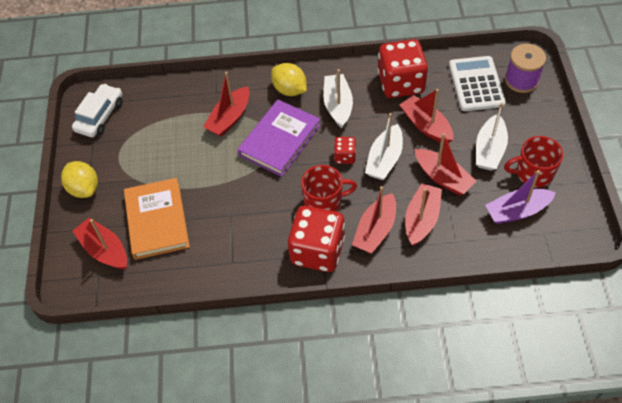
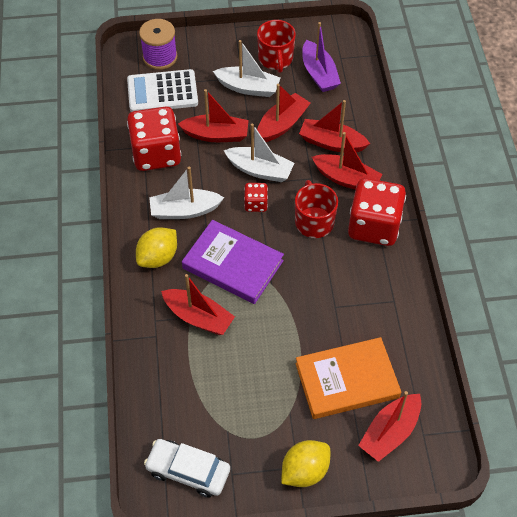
camera: 95 degrees left, 0 degrees up
(426, 125) = (216, 135): red boat -> red boat turned 135 degrees counterclockwise

